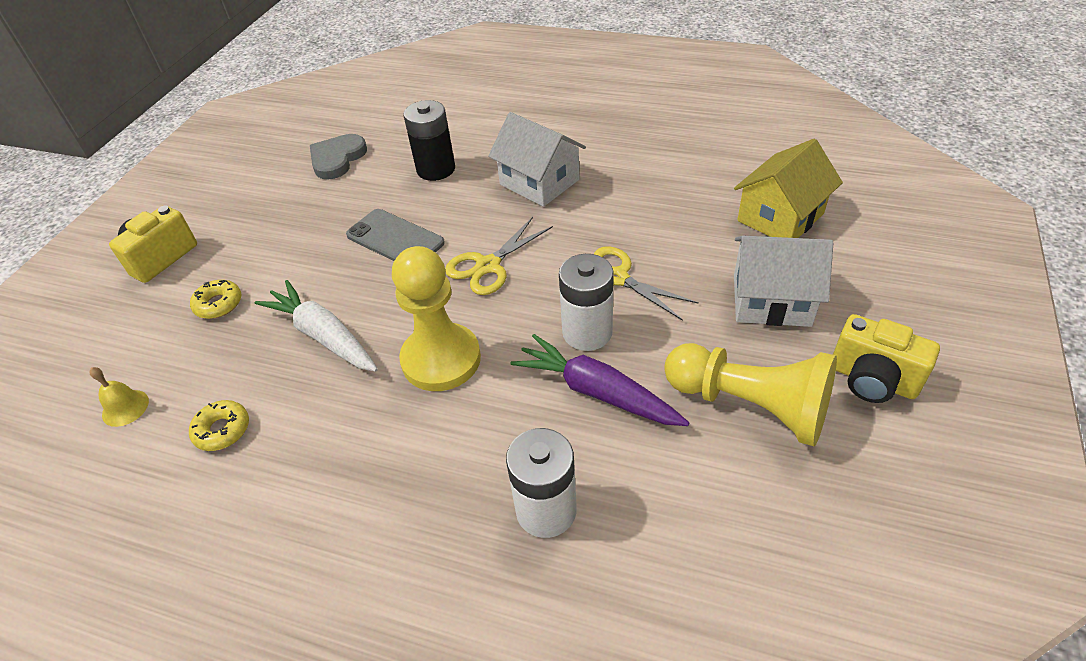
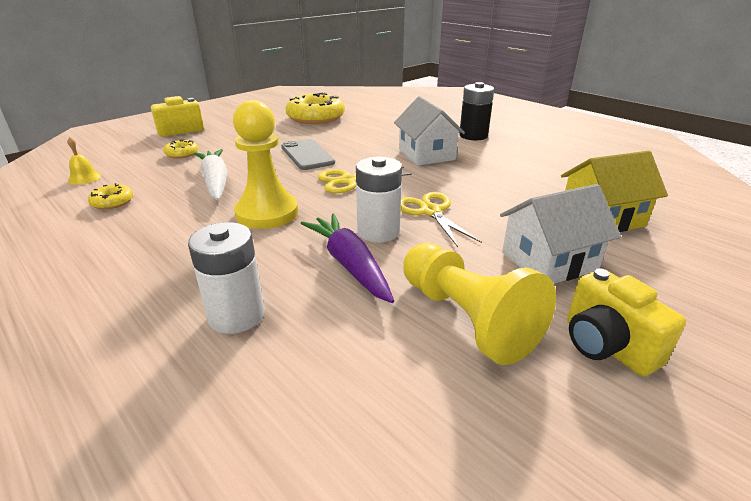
camera: 25 degrees right, 15 degrees down
(337, 159) = (315, 118): grey heart -> yellow donut
(436, 169) = (366, 134): black battery -> black battery (473, 135)
(771, 300) = (549, 261): white house -> white house turned 60 degrees counterclockwise

